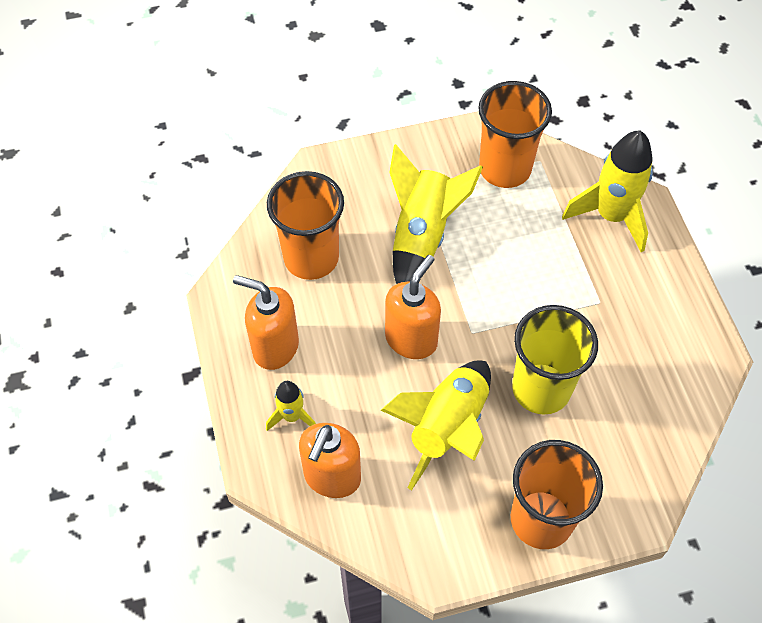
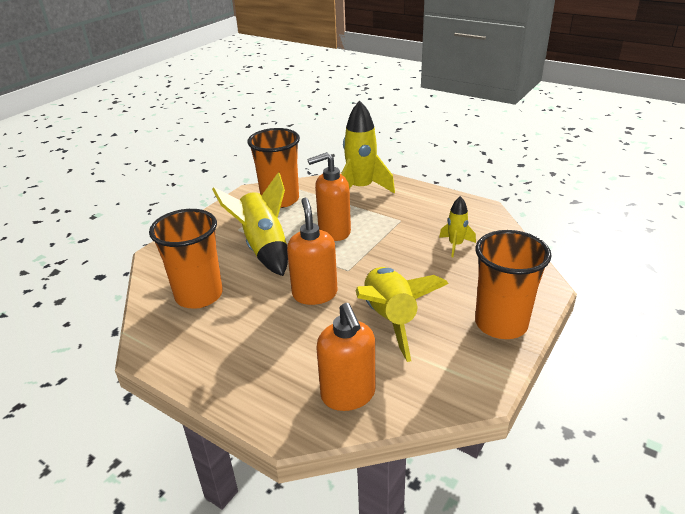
camera: 40 degrees left, 25 degrees down
(275, 347) = (222, 353): orange soap dispenser -> orange soap dispenser (334, 232)
(292, 416) = (279, 382): yellow rocket -> yellow rocket (455, 245)
(541, 389) = (419, 269): yellow cup -> none

